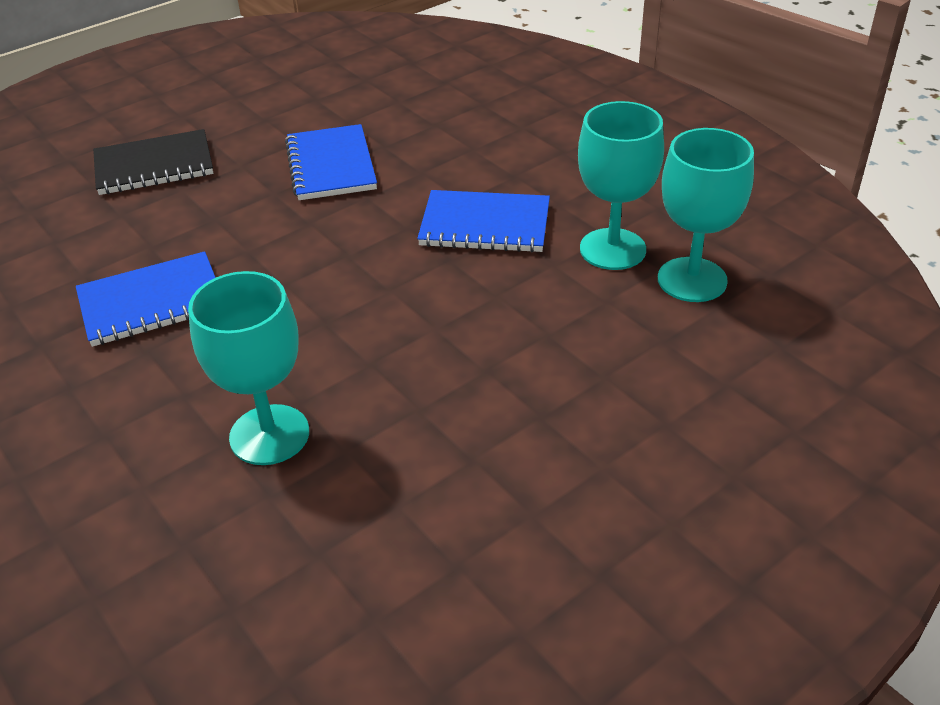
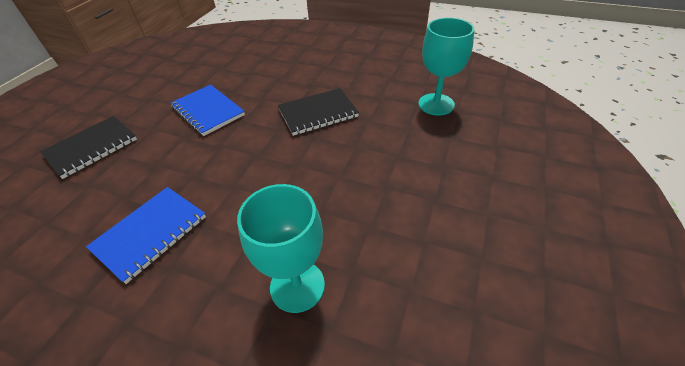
camera: 30 degrees left, 5 degrees up
(485, 225) = (318, 113): blue notebook -> black notebook
(612, 249) = (389, 103): turquoise goblet -> none

